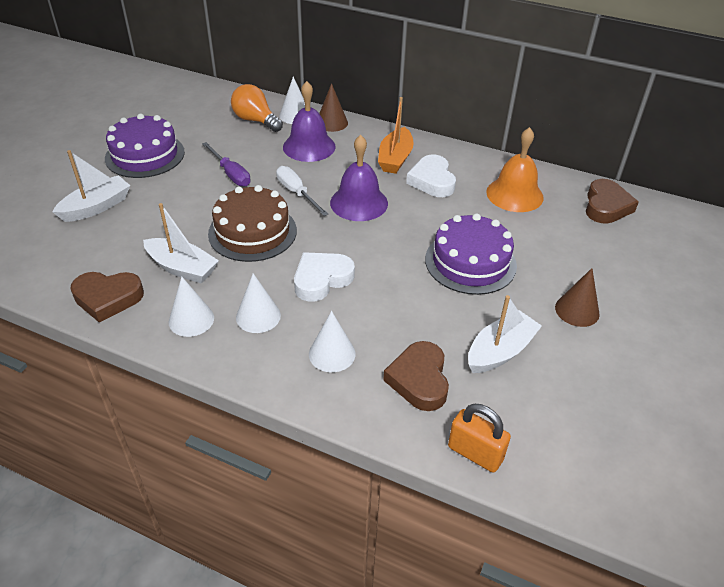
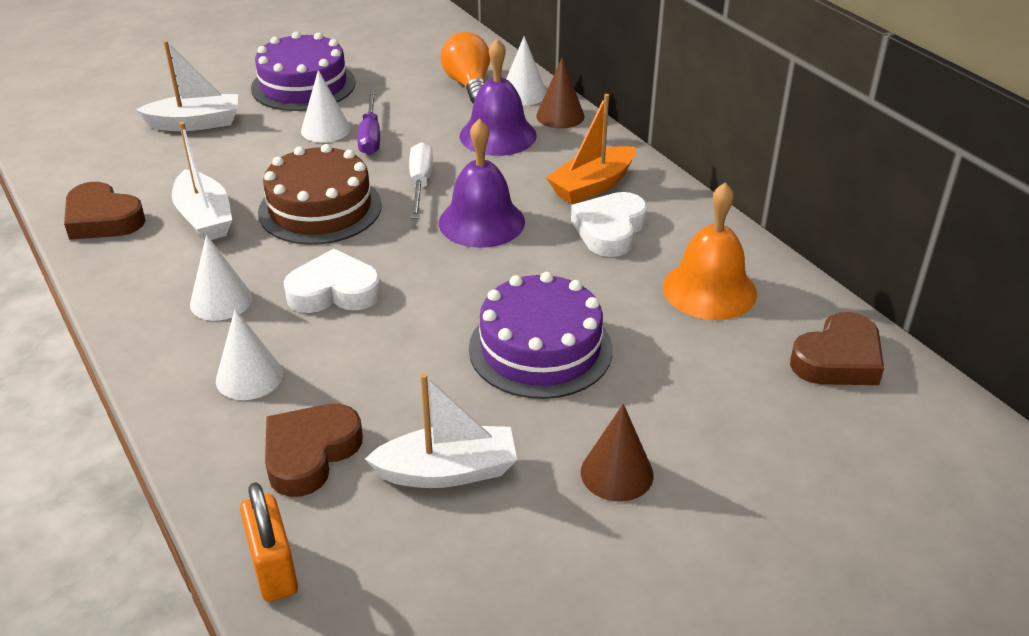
camera: 35 degrees right, 5 degrees down
(191, 319) = (153, 274): white cone -> white cone (325, 129)

